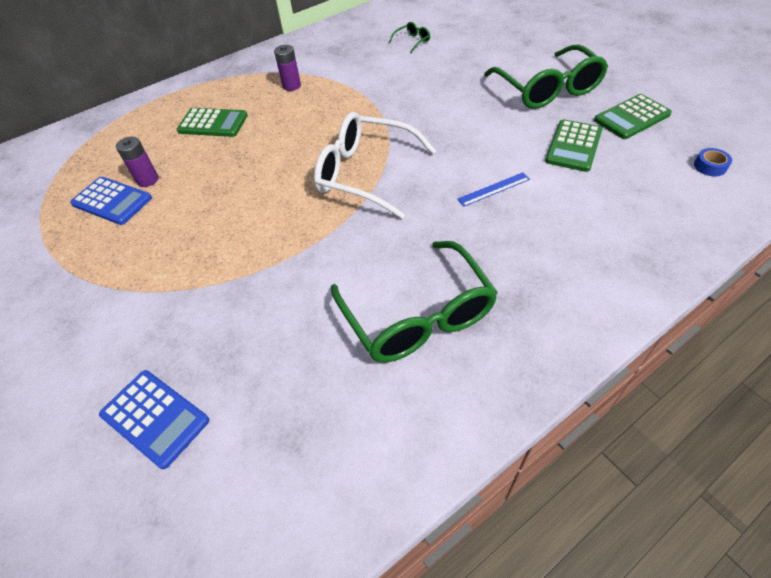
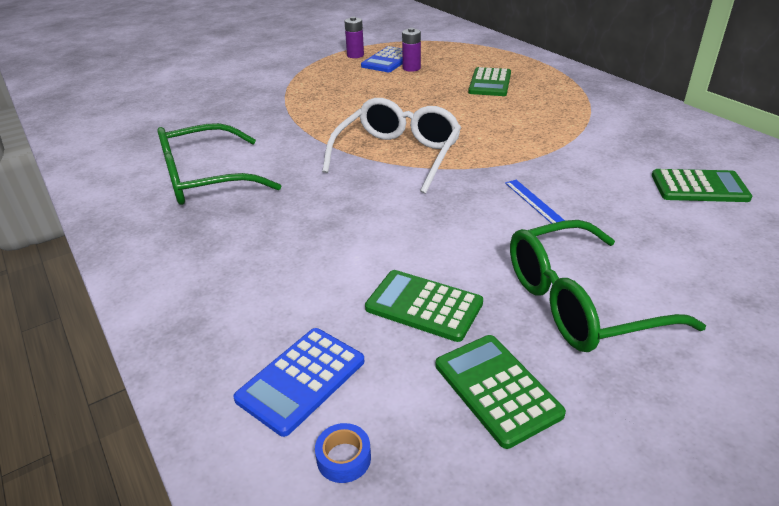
camera: 90 degrees right, 15 degrees down
(155, 417) = (186, 95): blue calculator -> blue calculator (301, 380)
(291, 86) = (562, 113): purple battery -> purple battery (355, 55)
(412, 41) = (699, 187): green glasses -> green calculator
(493, 189) = (351, 230): blue ruler -> blue ruler (534, 202)

